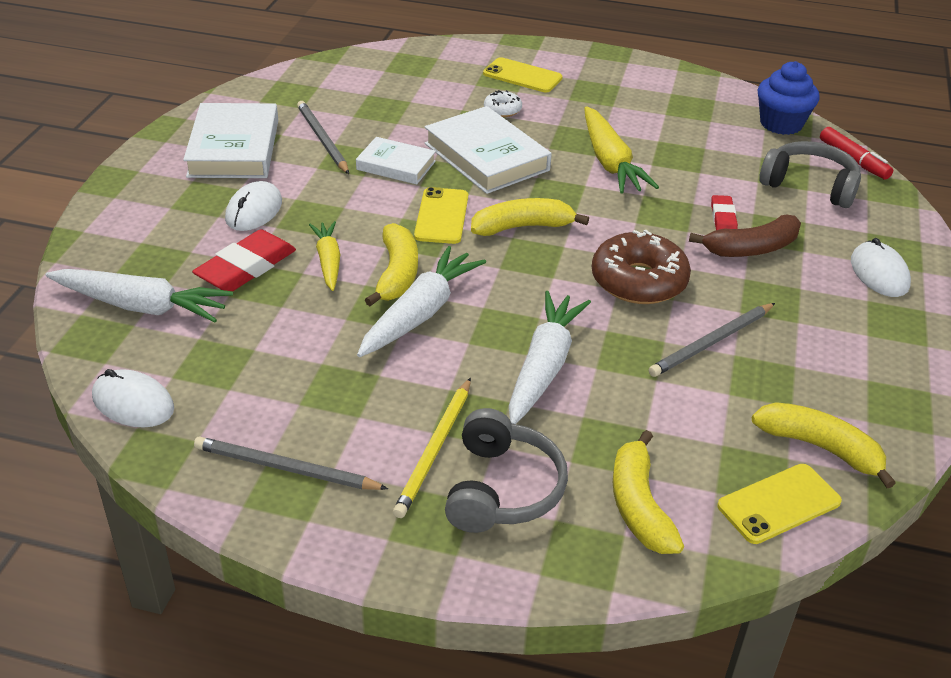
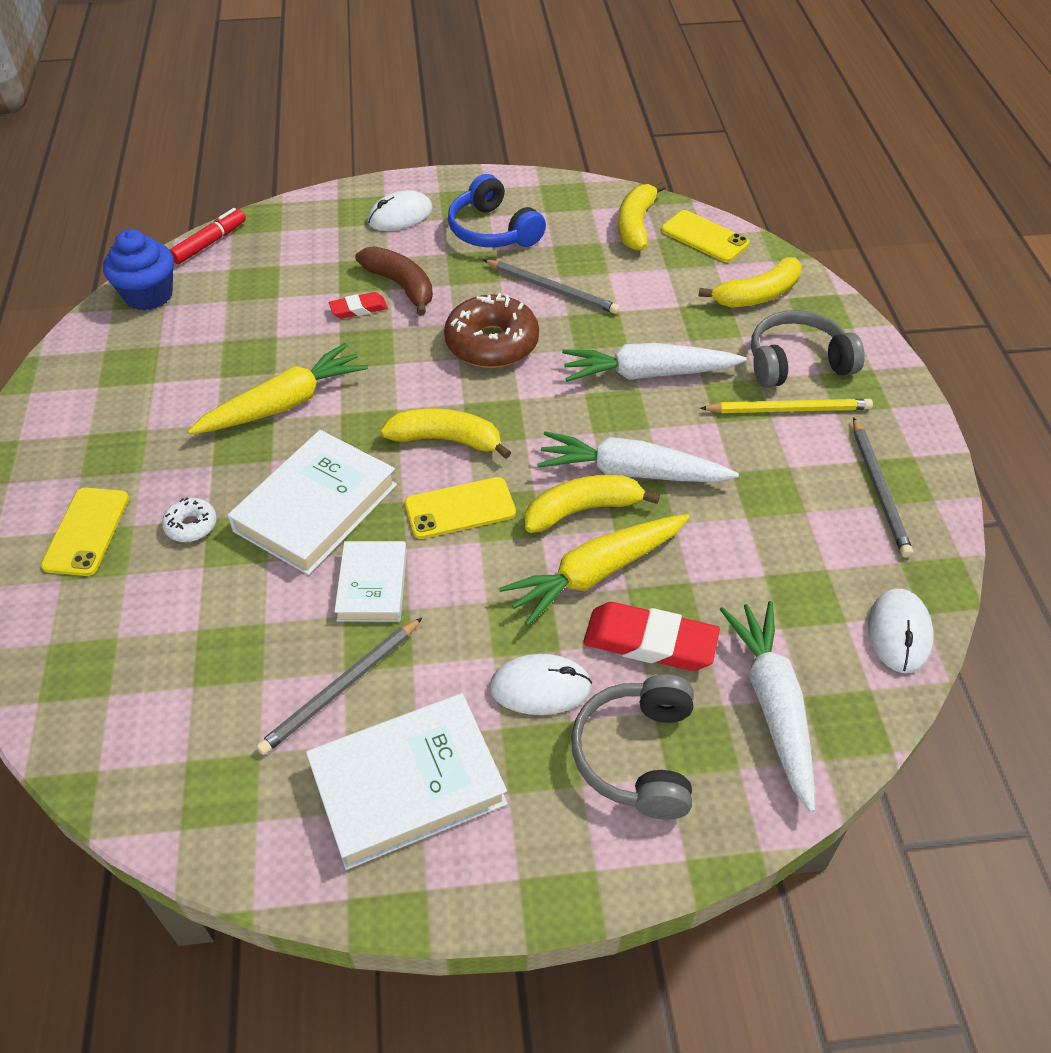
camera: 110 degrees left, 10 degrees up
(328, 261) = (595, 574): yellow carrot -> yellow carrot, size x1.62
(522, 227) = (446, 440): yellow banana -> yellow banana turned 135 degrees clockwise
(809, 185) = (271, 264): grey headphones -> grey headphones (637, 755)
(835, 329) = (493, 231): none -> blue headphones

